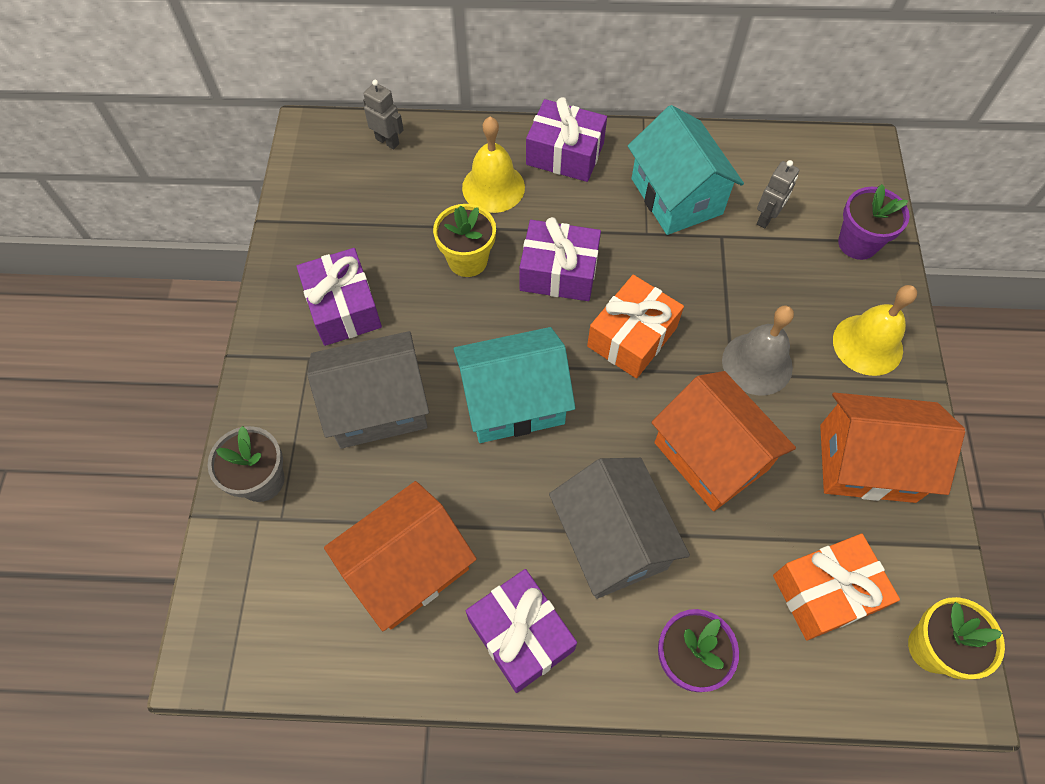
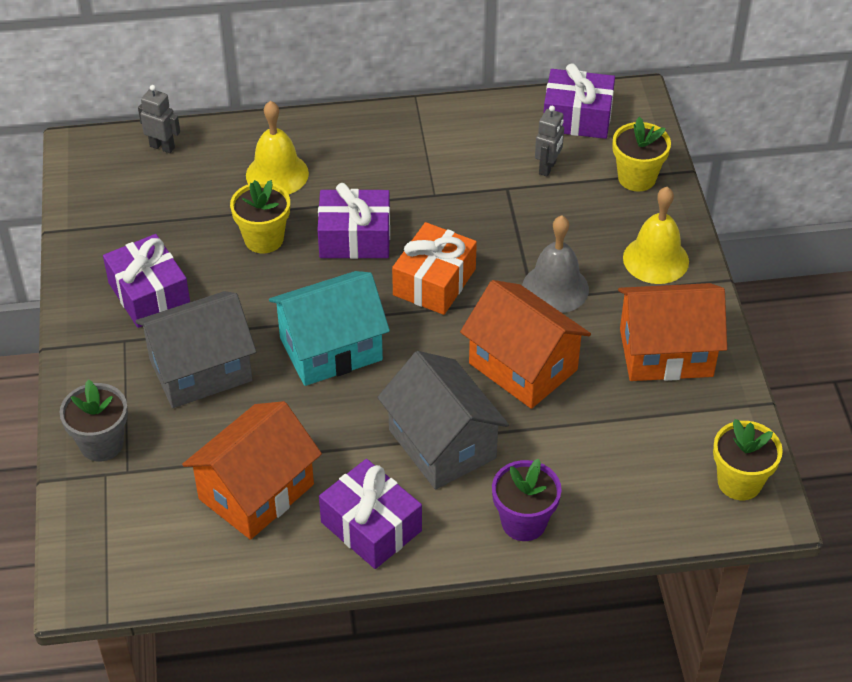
camera: 10 degrees left, 15 degrees down
(565, 154) = (343, 137): purple gift -> purple gift (577, 118)
(676, 196) = (458, 160): turquoise house -> none
(825, 592) = (641, 455): orange gift -> none
(857, 243) = (637, 178): purple flower pot -> yellow flower pot

